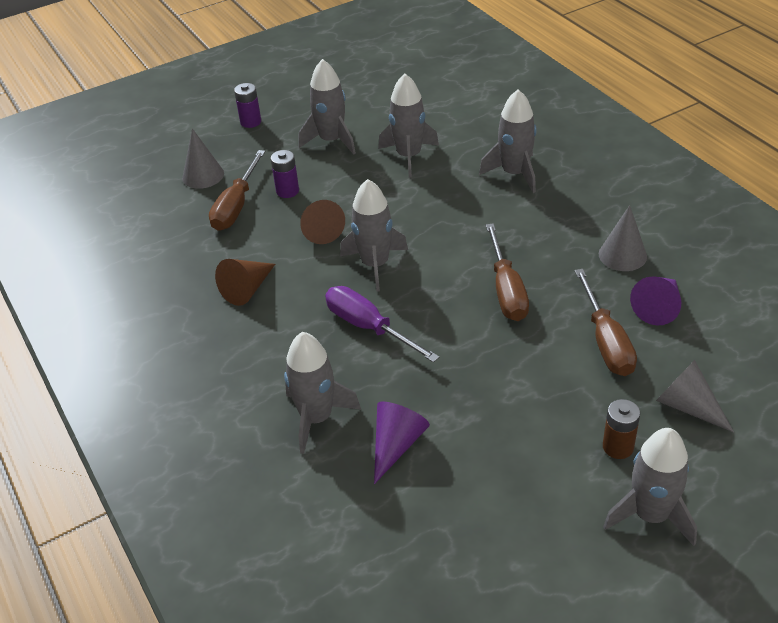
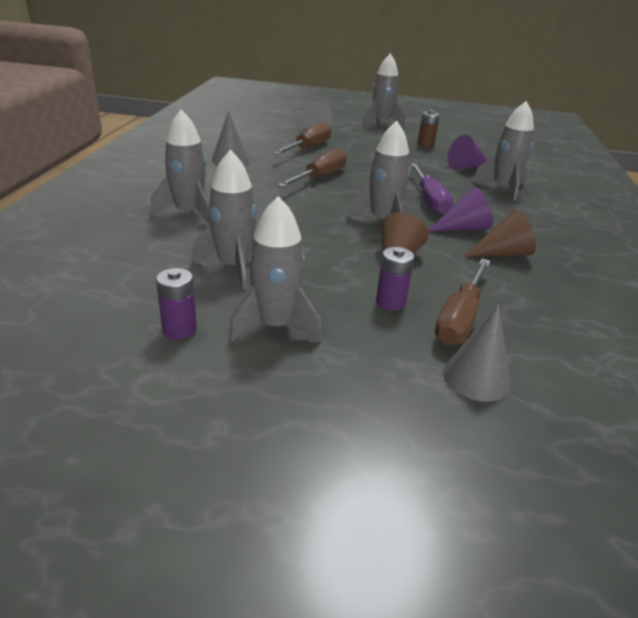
camera: 145 degrees left, 10 degrees down
(236, 206) = (460, 318): brown screwdriver -> brown screwdriver turned 150 degrees clockwise
(250, 122) = (337, 423): purple battery -> purple battery (179, 329)
(618, 447) = (364, 133): brown battery -> brown battery (425, 145)
(658, 307) = (260, 144): purple cone -> purple cone (463, 228)

